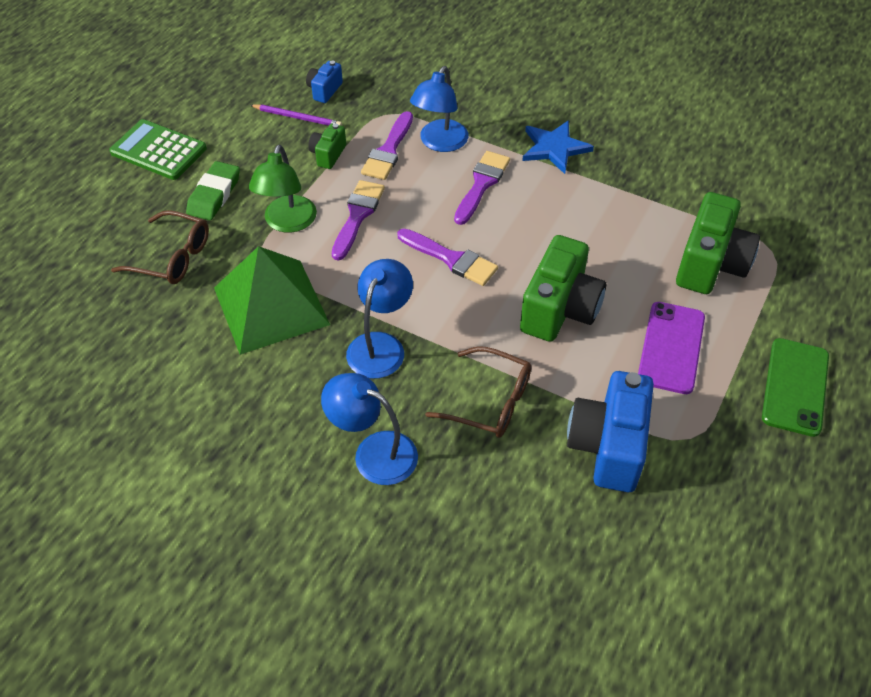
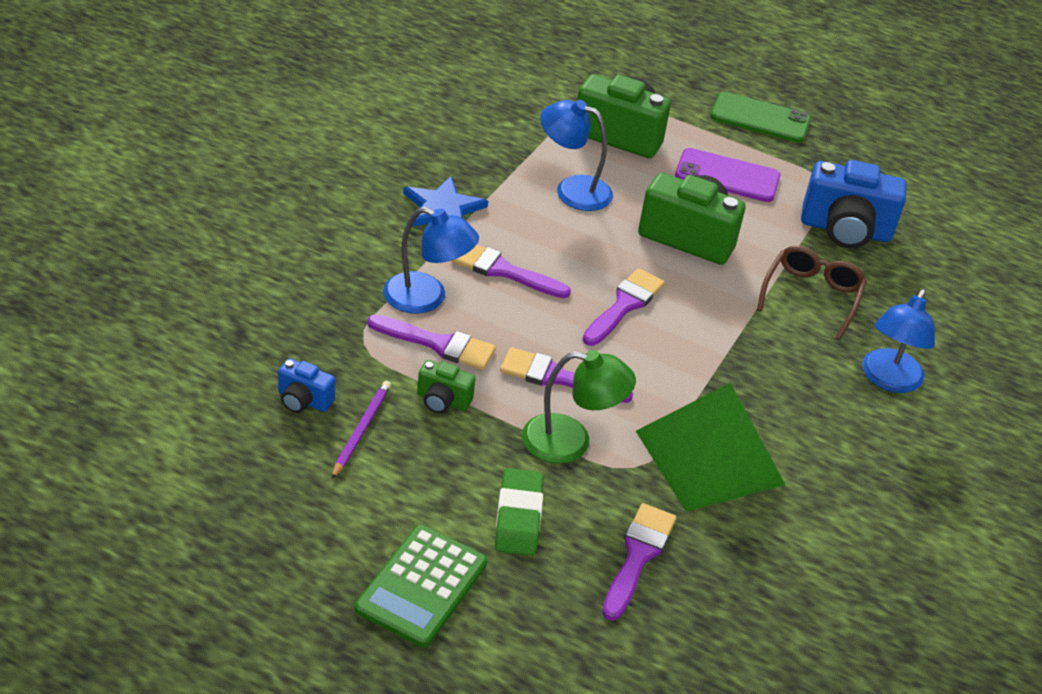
camera: 95 degrees left, 10 degrees down
(172, 257) = (638, 556): brown glasses -> purple brush
(214, 195) = (518, 517): green eraser -> green eraser turned 75 degrees clockwise
(380, 345) = (754, 368): blue lamp -> blue lamp (572, 190)

